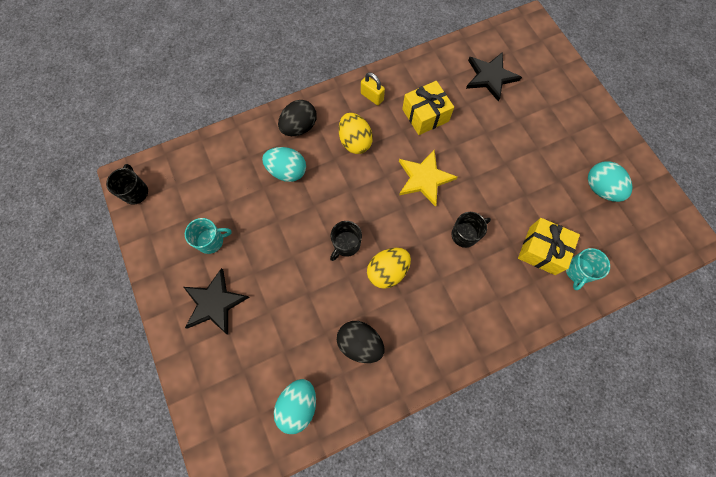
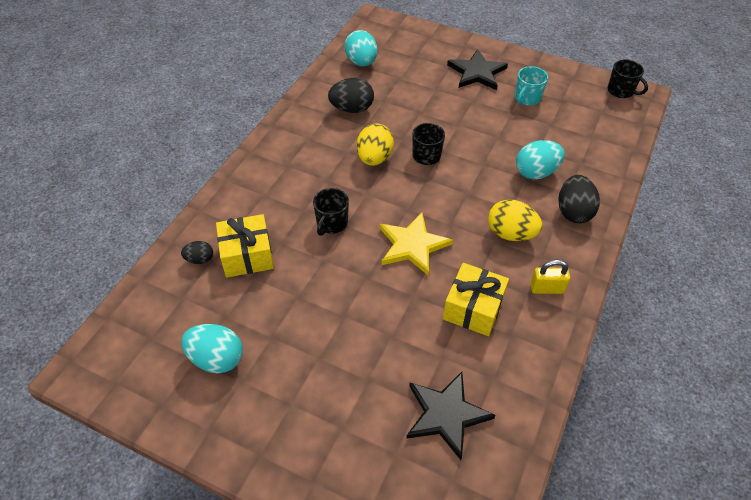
camera: 140 degrees right, 20 degrees down
(578, 271) = (200, 259): turquoise mug -> black egg

